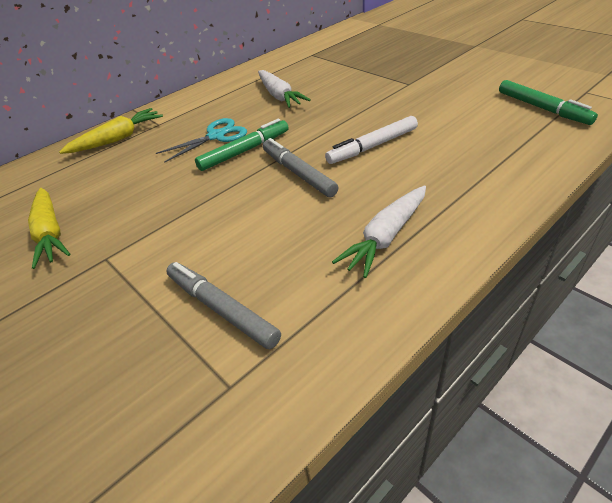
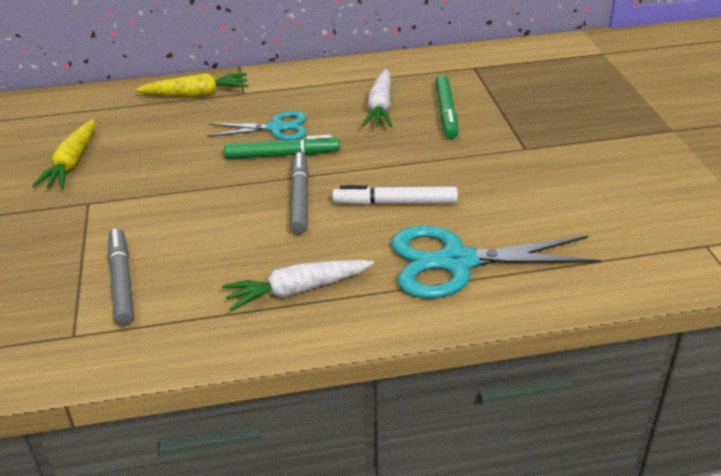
camera: 30 degrees right, 5 degrees down
(467, 164) = (456, 262): none -> turquoise scissors
(542, 108) = (623, 241): green marker -> green marker (446, 113)

